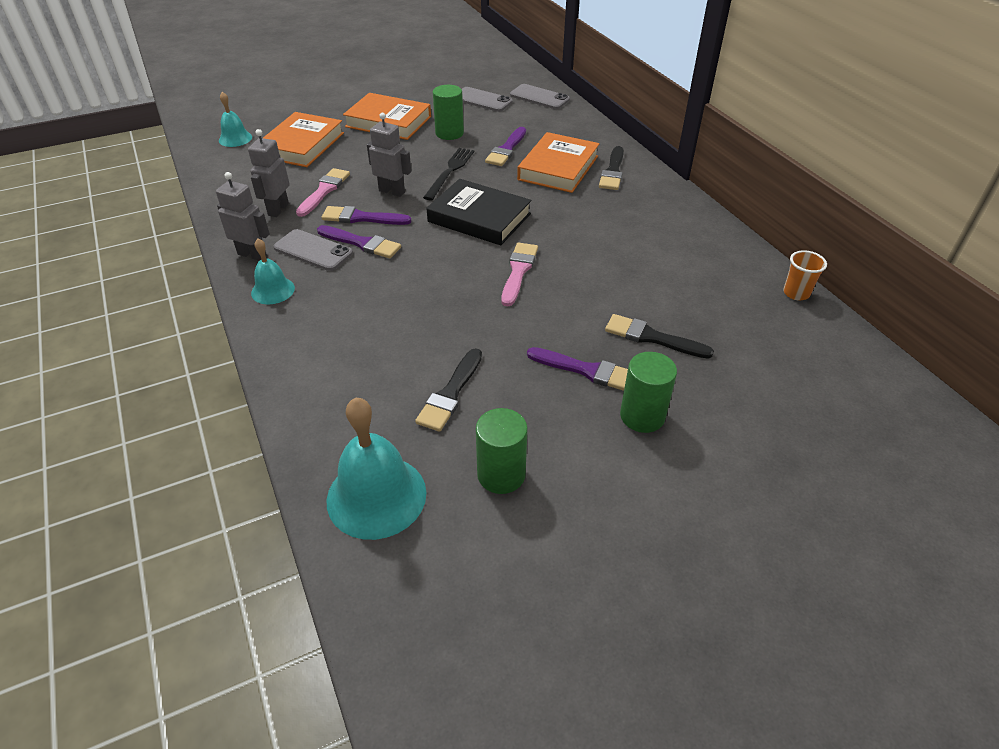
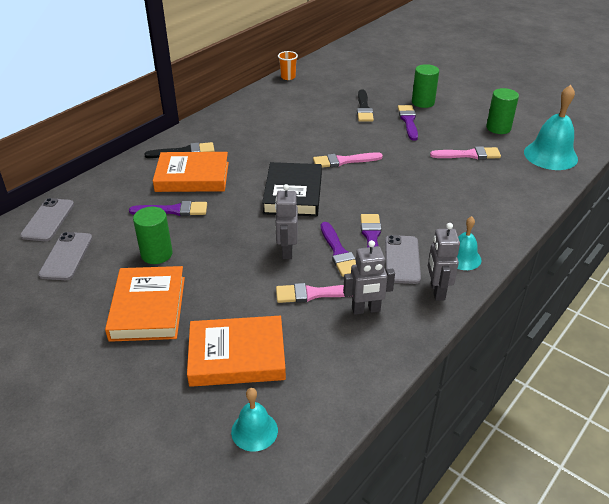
camera: 115 degrees left, 5 degrees down
(450, 172) = (232, 230): black fork -> none
(450, 393) = (469, 155): black brush -> pink brush

